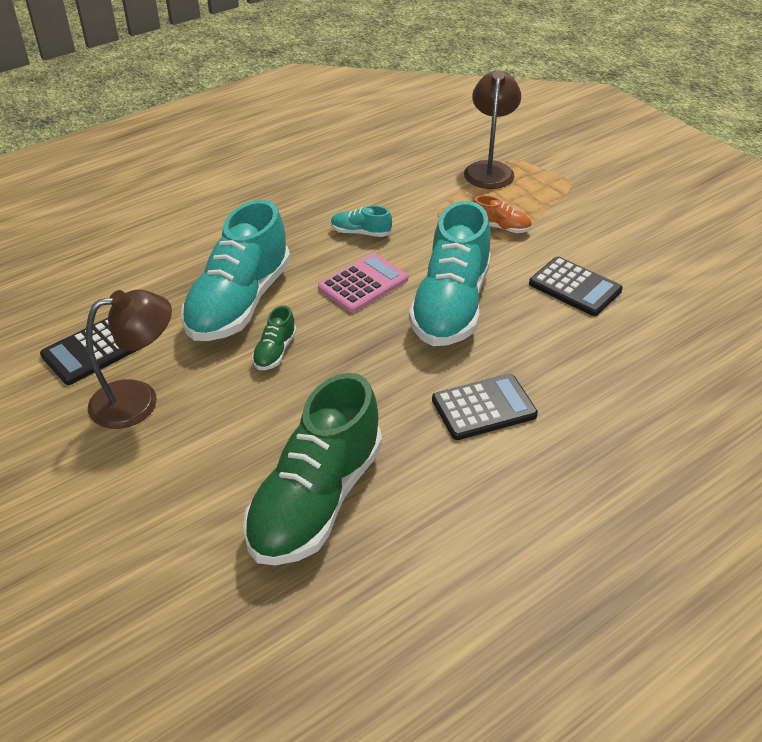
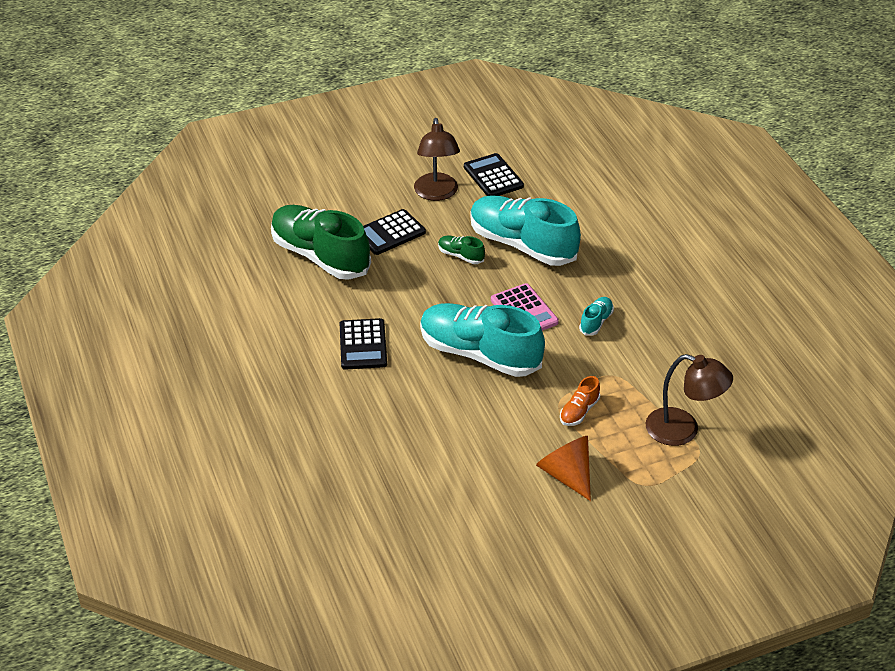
camera: 105 degrees right, 0 degrees up
(575, 287) = (477, 434): black calculator -> black calculator (390, 233)
(589, 225) = (566, 475): none -> orange cone

